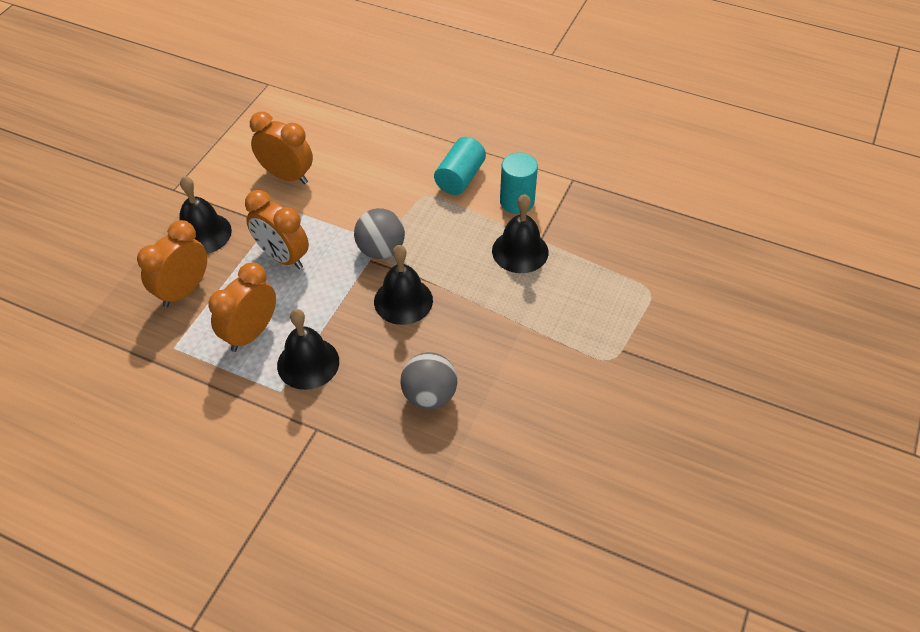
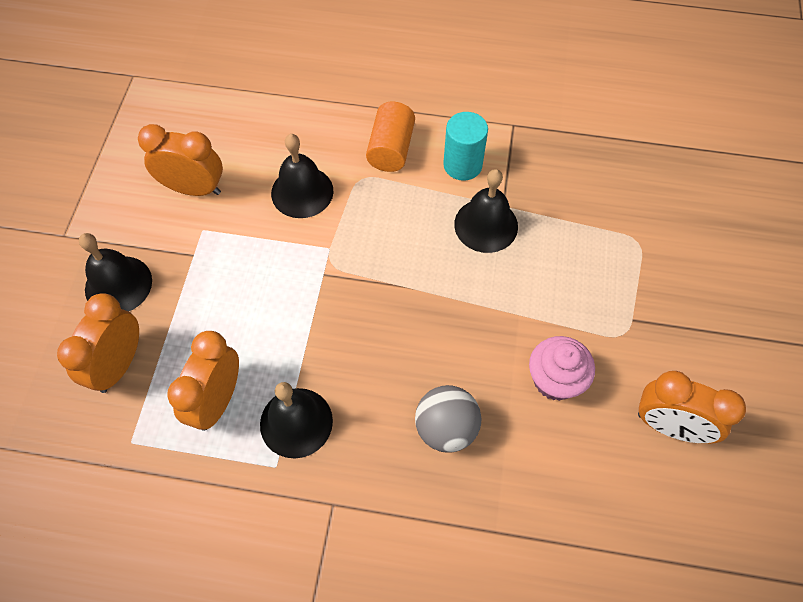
camera: 15 degrees left, 10 degrees up
(283, 257) = (223, 294): orange clock -> orange clock (670, 426)
(381, 250) = (332, 259): grey ball -> none
(403, 301) = (378, 316): black bell -> black bell (302, 192)
(460, 178) = (391, 149): turquoise cylinder -> orange cylinder
(536, 380) = (555, 380): none -> pink cupcake

